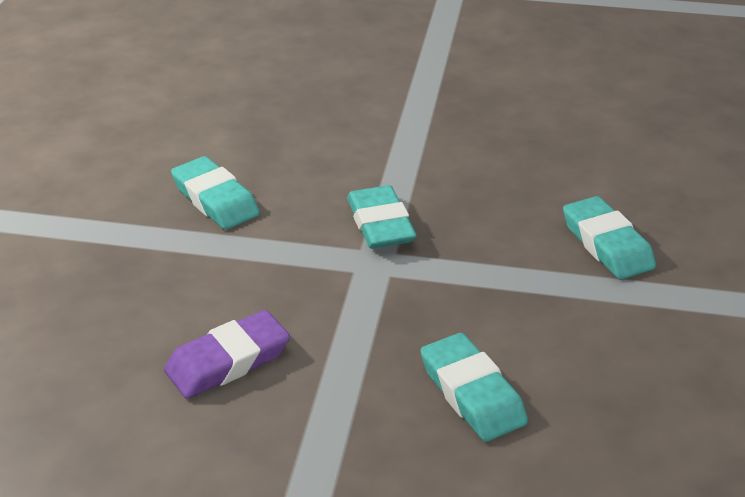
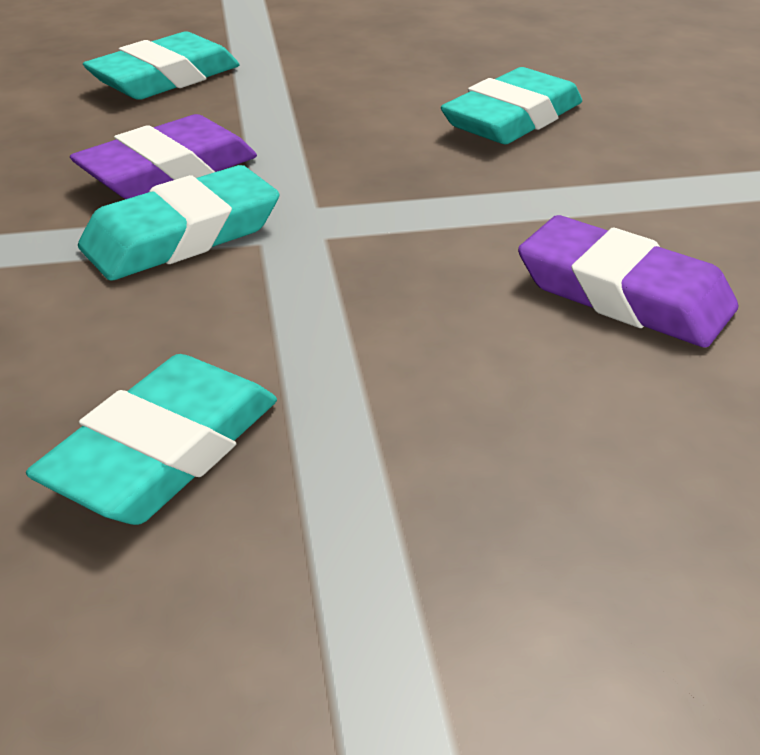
camera: 110 degrees left, 0 degrees up
(459, 228) = (168, 171): none -> purple eraser

